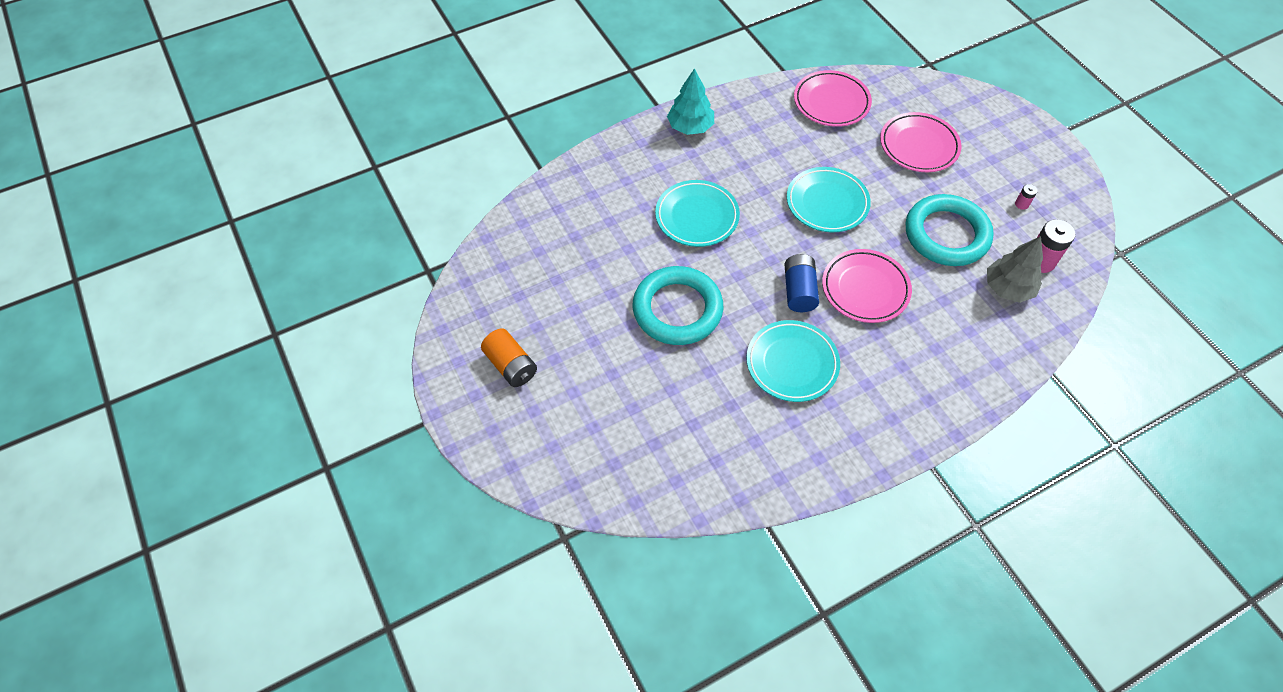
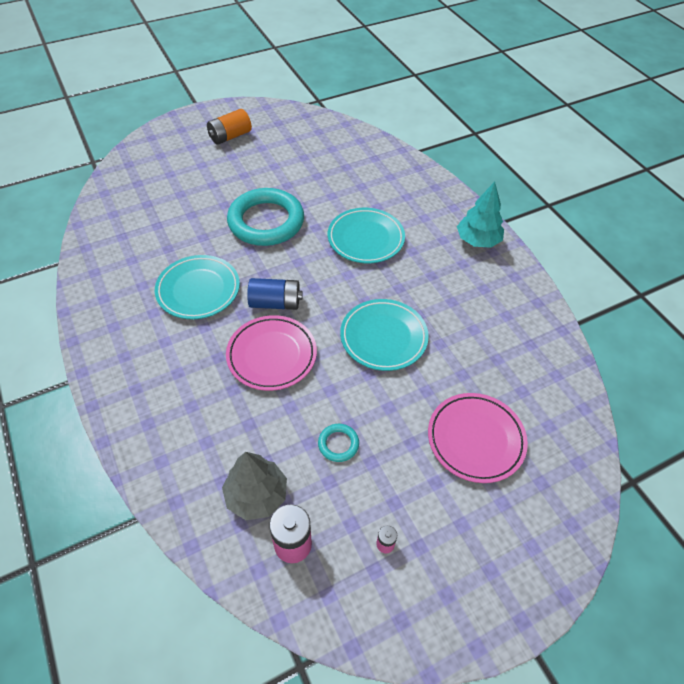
camera: 90 degrees right, 5 degrees down
(831, 102) = (534, 359): pink plate -> none
(946, 234) = (338, 444): turquoise ring -> turquoise ring, size x0.41

